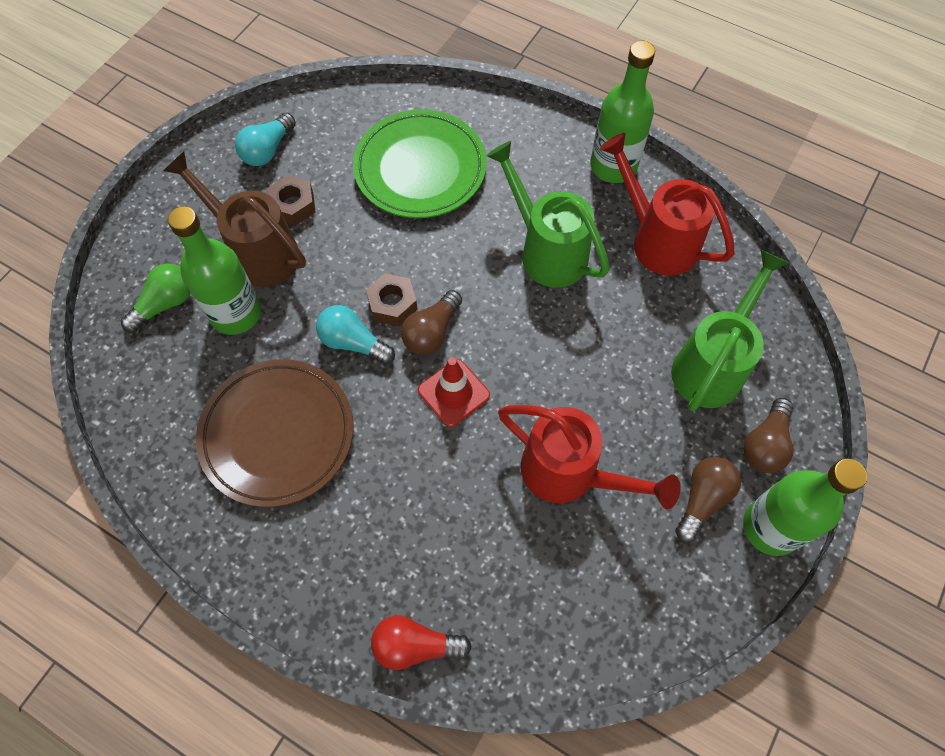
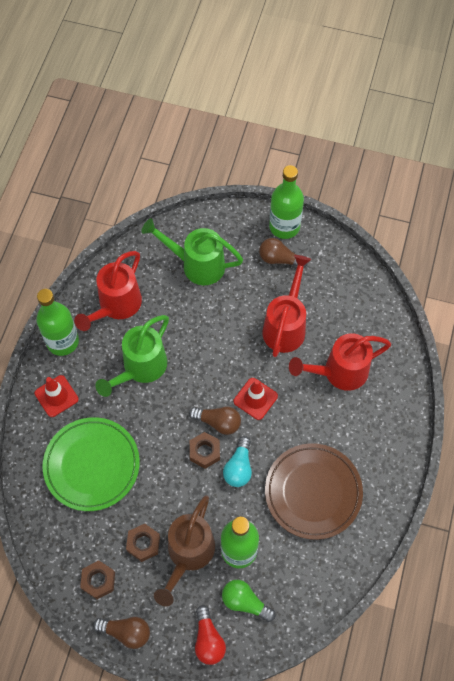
camera: 105 degrees left, 0 degrees up
(267, 150) = (98, 581): turquoise light bulb -> brown nut
(415, 645) = (403, 380): red light bulb -> red light bulb (208, 640)
(461, 537) = (339, 372): none -> red watering can
(532, 146) = (56, 396): none -> red traffic cone
(765, 444) = (238, 233): brown light bulb -> brown light bulb (126, 632)

